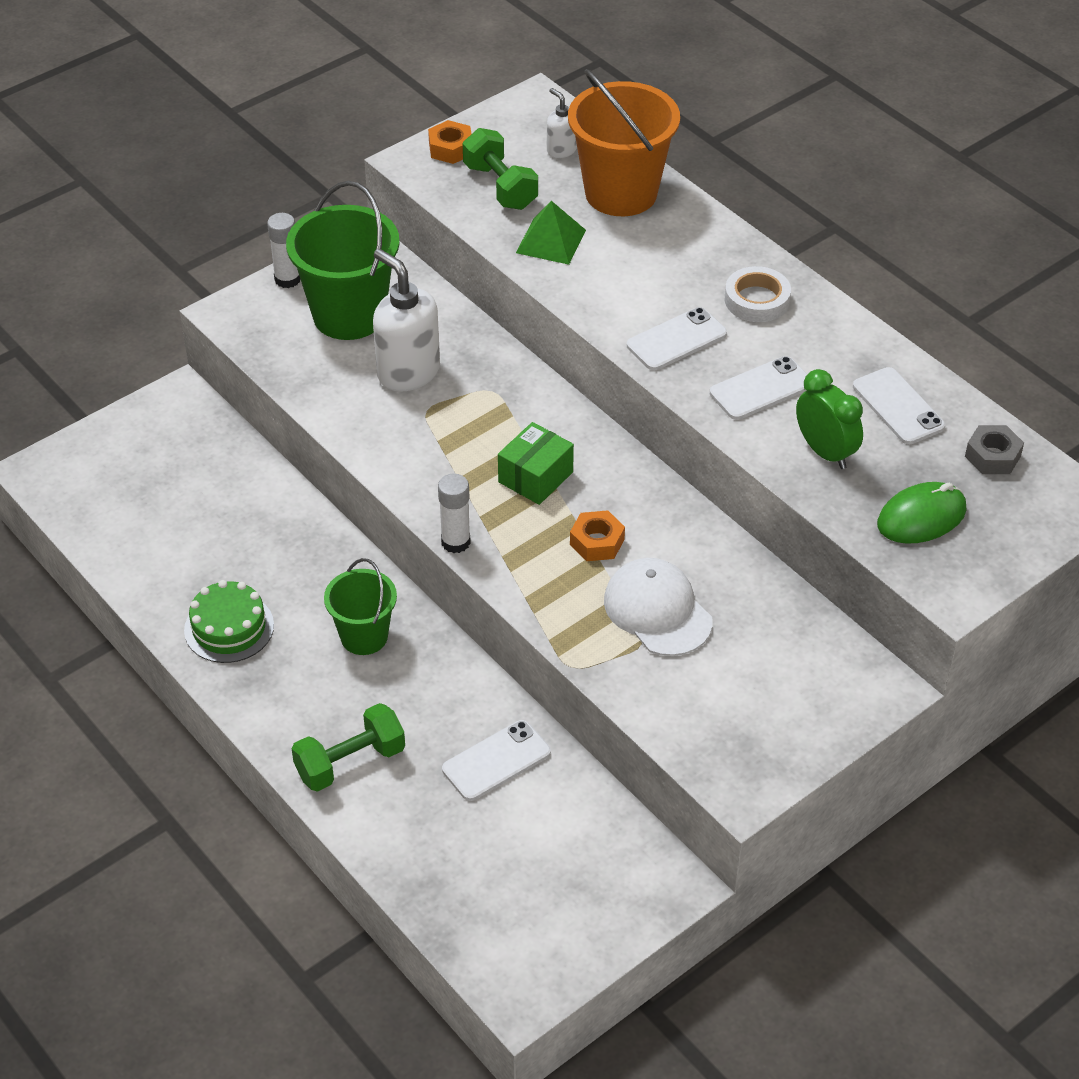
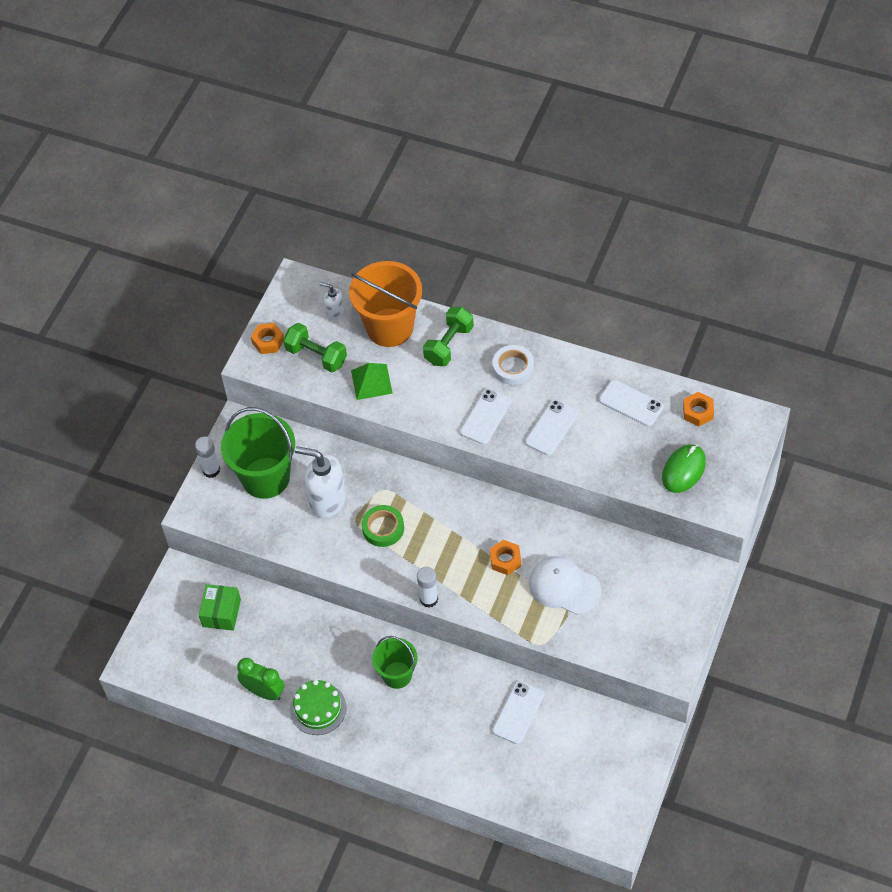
camera: 25 degrees left, 10 degrees up
(350, 762) = (441, 755): green dumbbell -> green dumbbell (449, 345)
(457, 434) = (383, 528): none -> green tape
(535, 477) = (445, 535): green box -> green box (221, 613)
(825, 452) = (610, 453): green clock -> green clock (264, 692)
(992, 456) = (698, 412): grey nut -> orange nut

